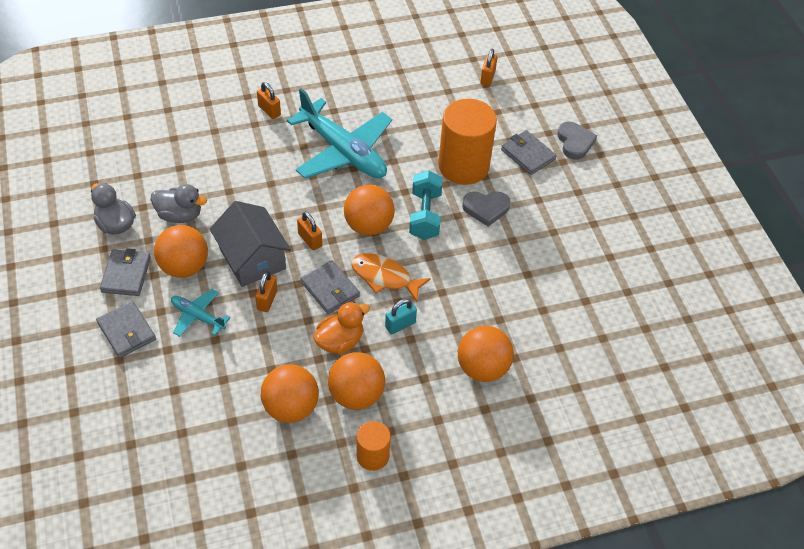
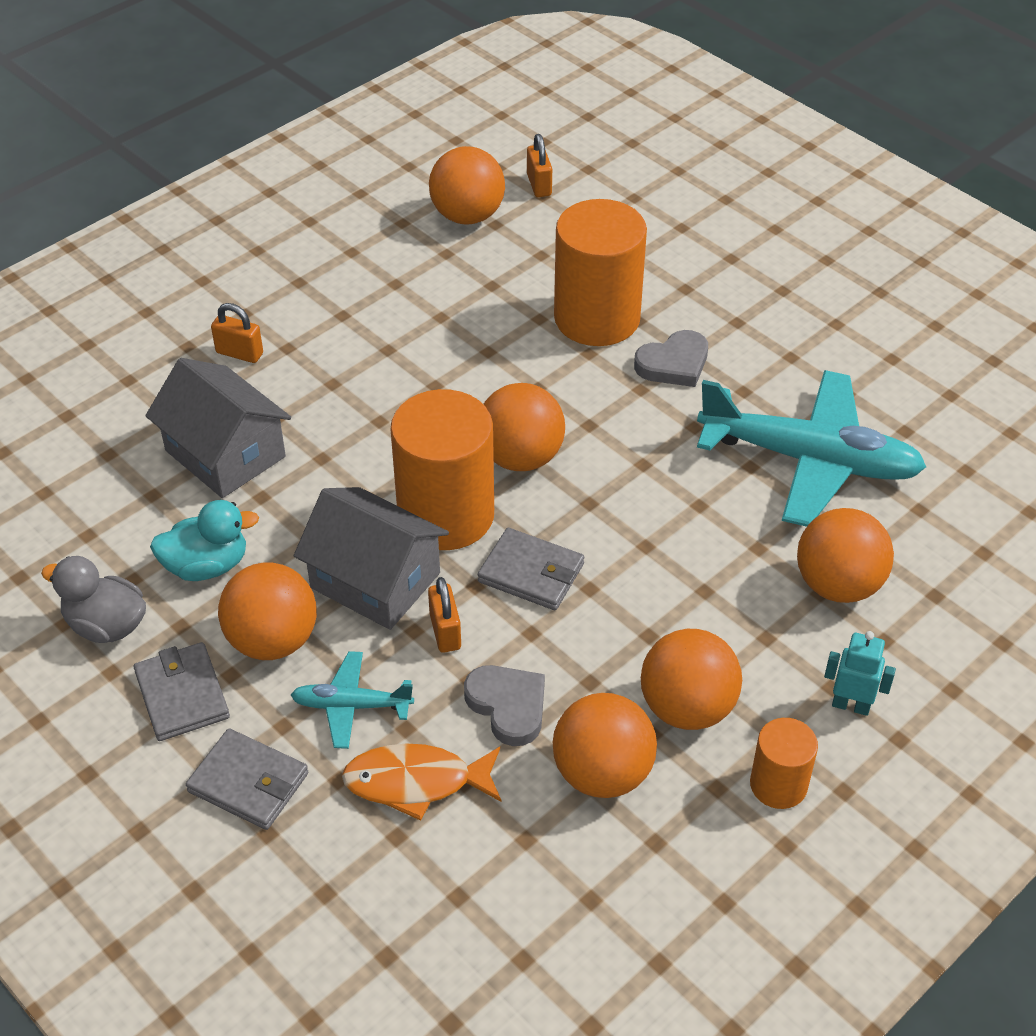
camera: 25 degrees left, 5 degrees down
(180, 215) = (207, 566): grey duck -> turquoise duck
(227, 161) = (225, 453): none -> grey house
(310, 240) = (446, 515): orange padlock -> orange cylinder
(340, 341) = (603, 642): orange duck -> none
(343, 152) = (402, 367): turquoise plane -> turquoise plane (810, 460)
(384, 277) = (600, 520): orange fish -> orange fish (416, 782)
(400, 325) = (675, 578): turquoise padlock -> none
(425, 215) = (593, 408): turquoise dumbbell -> none
(436, 80) = (467, 216): none -> orange ball
(440, 434) = (851, 705): none -> turquoise robot
(528, 154) = (676, 267): grey wallet -> none
(574, 142) = (728, 226): grey heart -> grey heart (508, 706)

